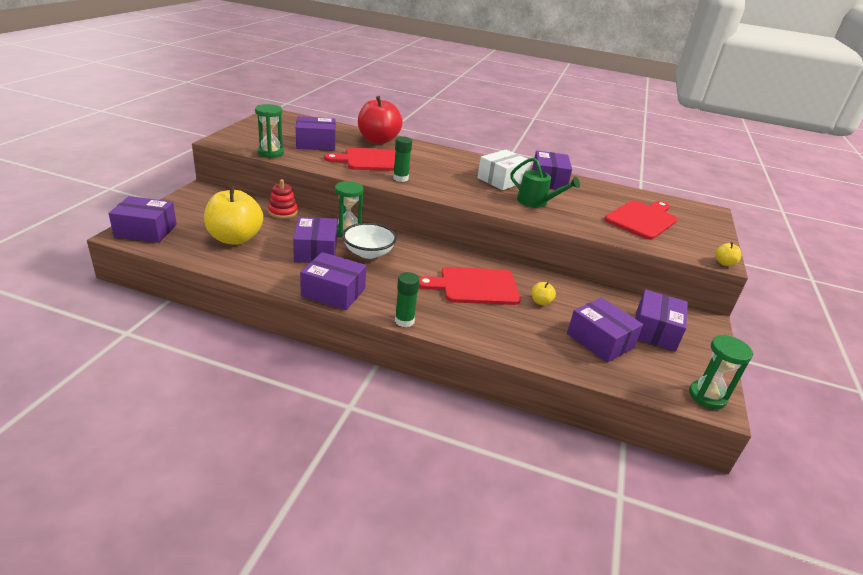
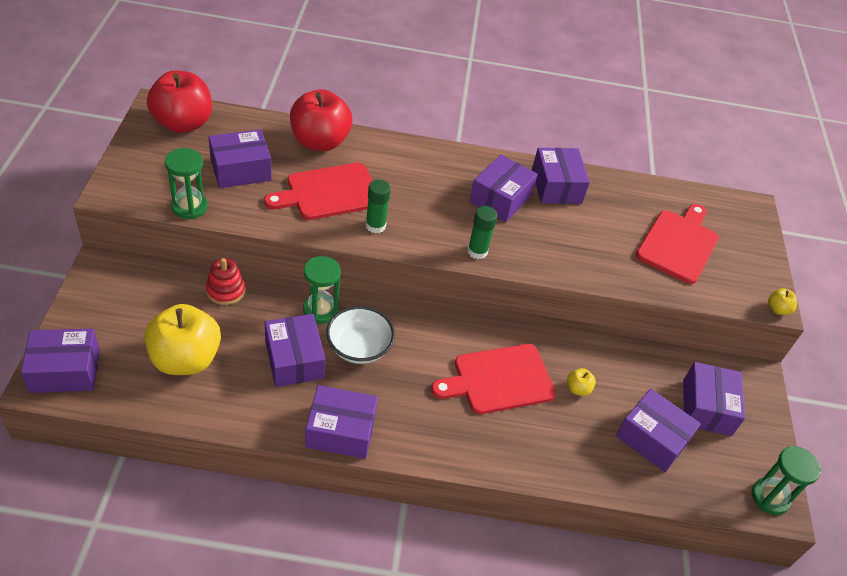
camera: 15 degrees left, 15 degrees up
(287, 122) = (183, 123): none -> red apple
(404, 321) = (436, 460): green glue stick -> green glue stick (477, 251)
(502, 180) = (500, 198): white box -> purple box
(536, 202) = (552, 238): green watering can -> none

